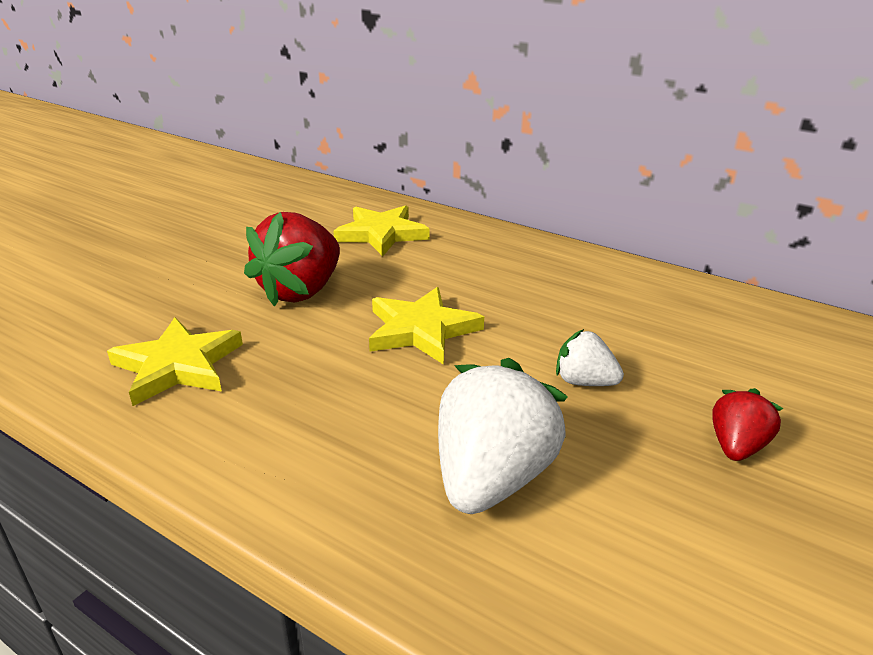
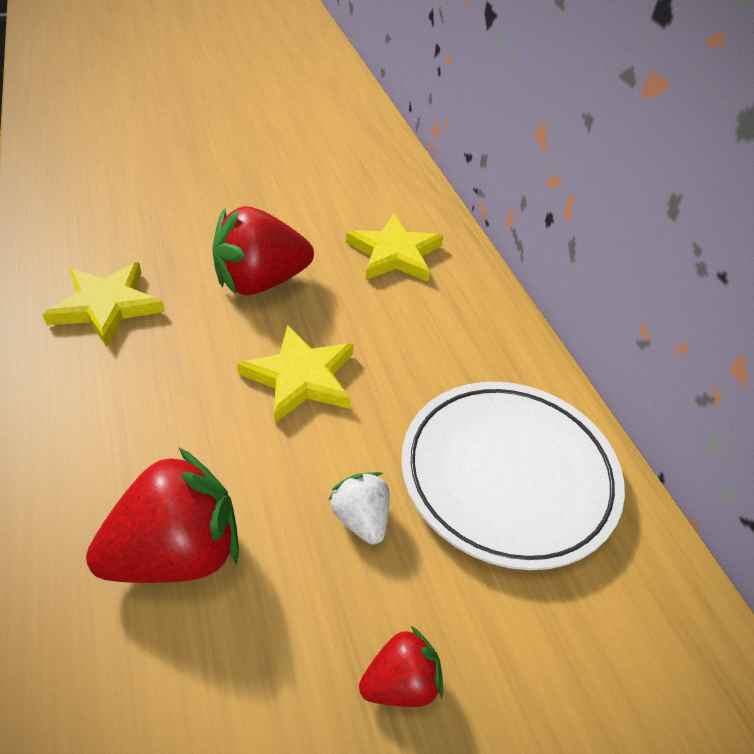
camera: 35 degrees right, 15 degrees up
(491, 478) = (177, 553): white strawberry -> red strawberry
(631, 312) = (508, 476): none -> white plate

